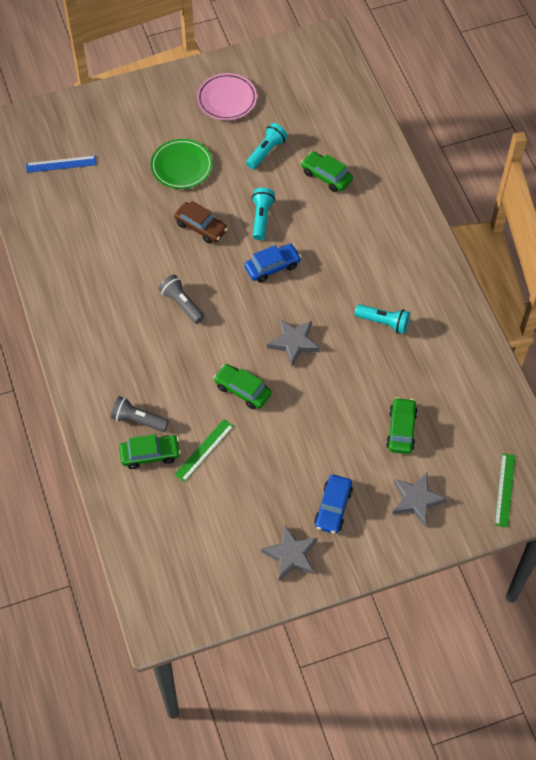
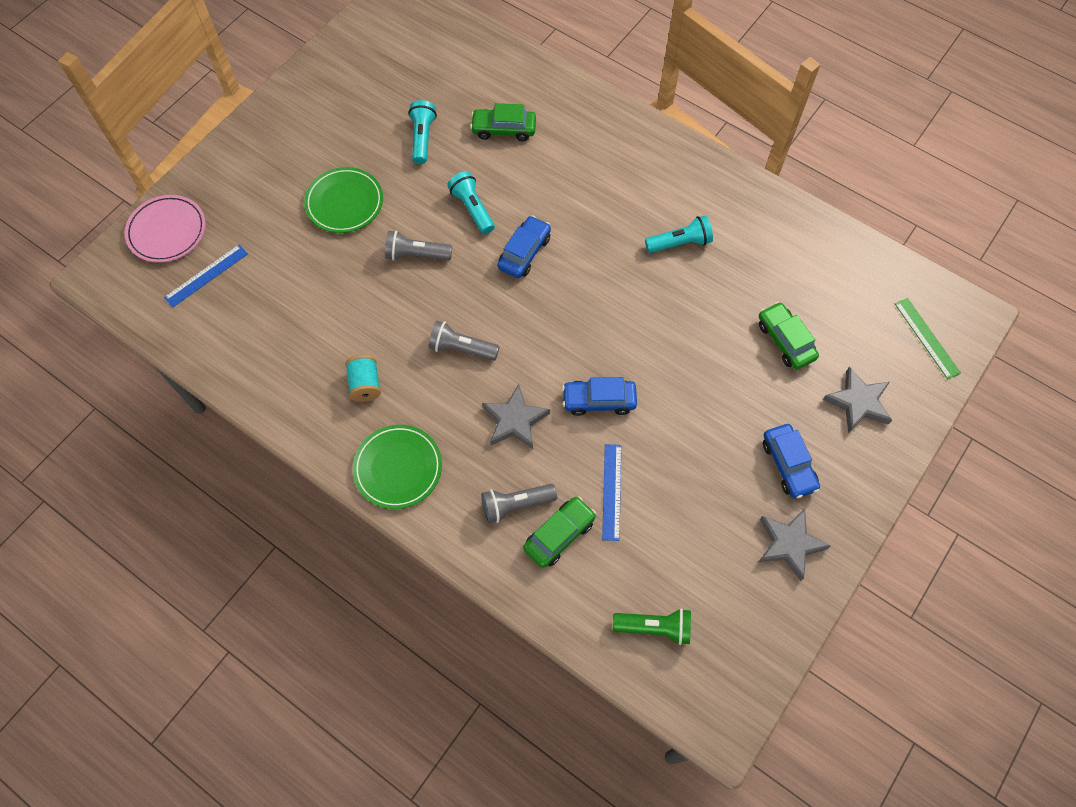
camera: 35 degrees left, 5 degrees up
(85, 352) = (398, 468): none -> green plate
(105, 290) = (365, 384): none -> turquoise spool
(163, 546) = (654, 627): none -> green flashlight
(201, 227) = (416, 255): brown car -> grey flashlight
(204, 450) = (611, 491): green ruler -> blue ruler
(227, 99) = (338, 107): pink plate -> pink plate (167, 231)
(242, 390) = (599, 401): green car -> blue car
(293, 342) = (609, 318): grey star -> grey star (515, 420)

